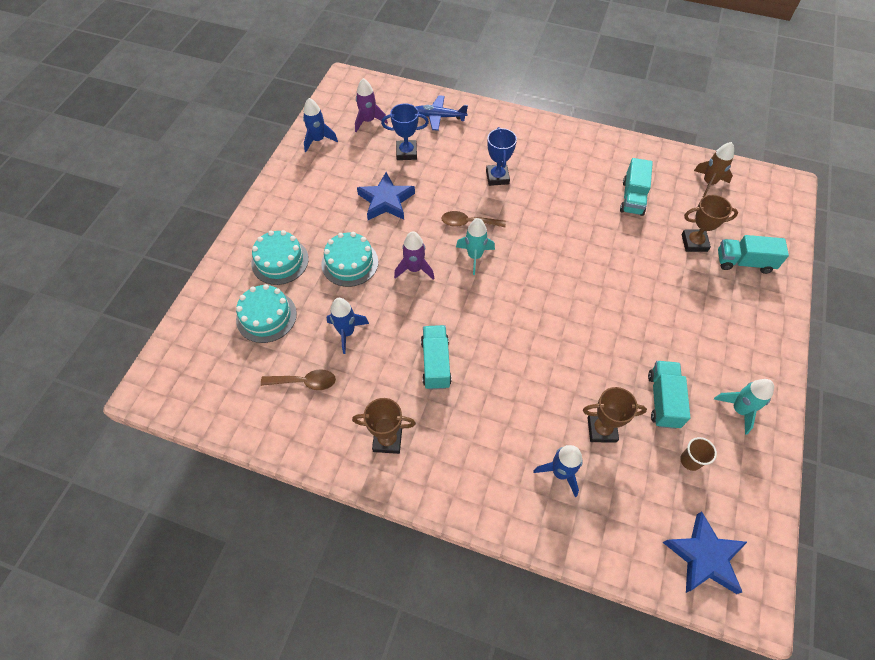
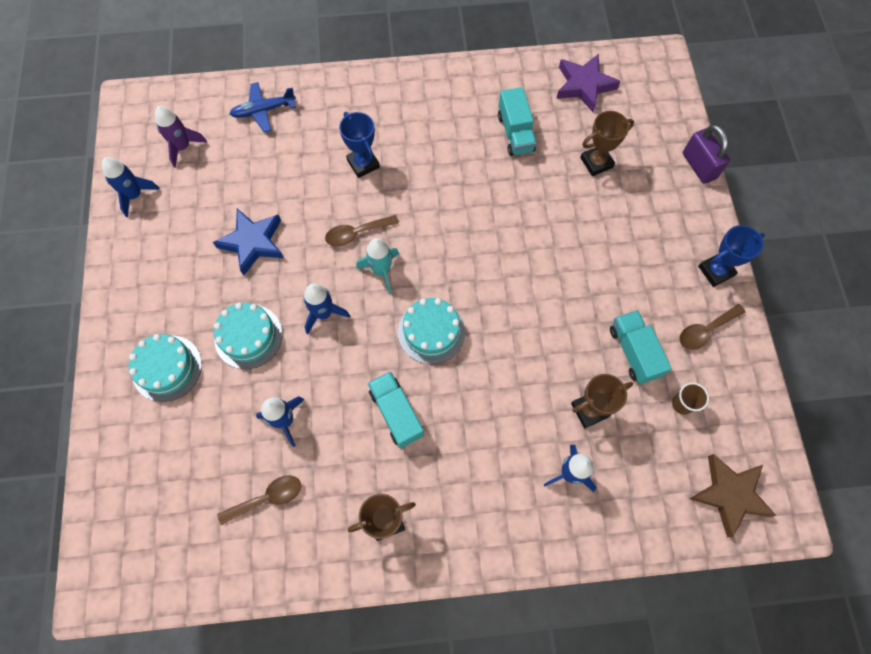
camera: 25 degrees left, 10 degrees up
(266, 316) = (185, 441): turquoise cake -> turquoise cake (431, 331)
(406, 152) = (247, 172): blue trophy -> blue trophy (715, 271)
(414, 269) = (324, 313): purple rocket -> blue rocket
(704, 556) = (729, 494): blue star -> brown star
(708, 183) = (584, 85): brown rocket -> purple star
(739, 410) = (705, 330): turquoise rocket -> brown spoon
(744, 262) = (651, 165): turquoise truck -> none
(788, 278) = (698, 166): none -> purple padlock

